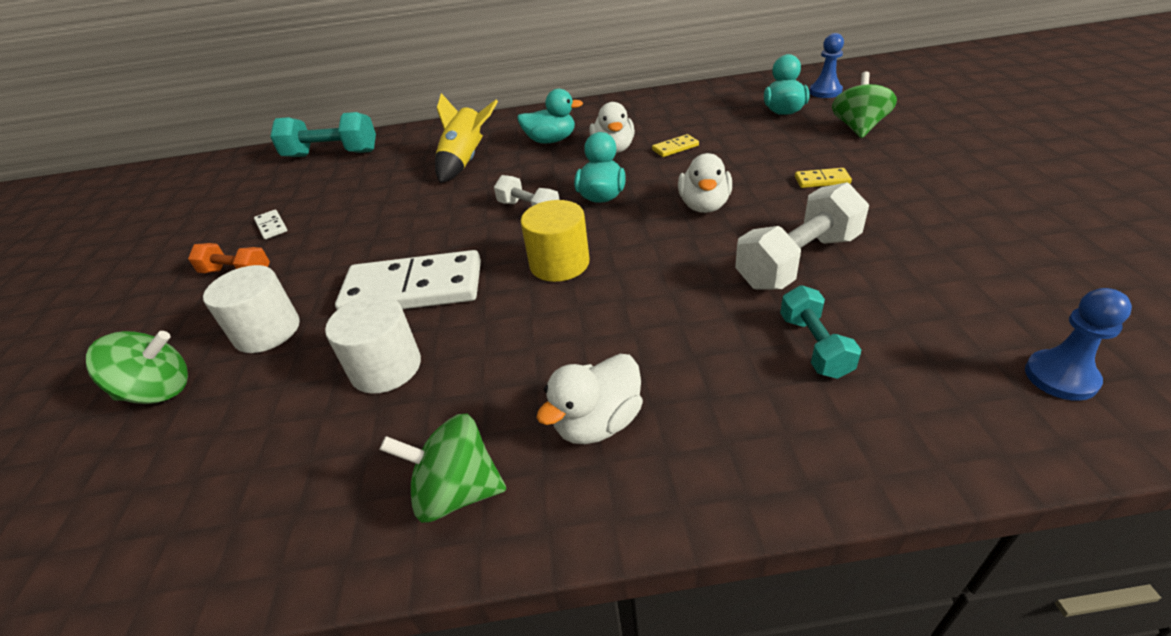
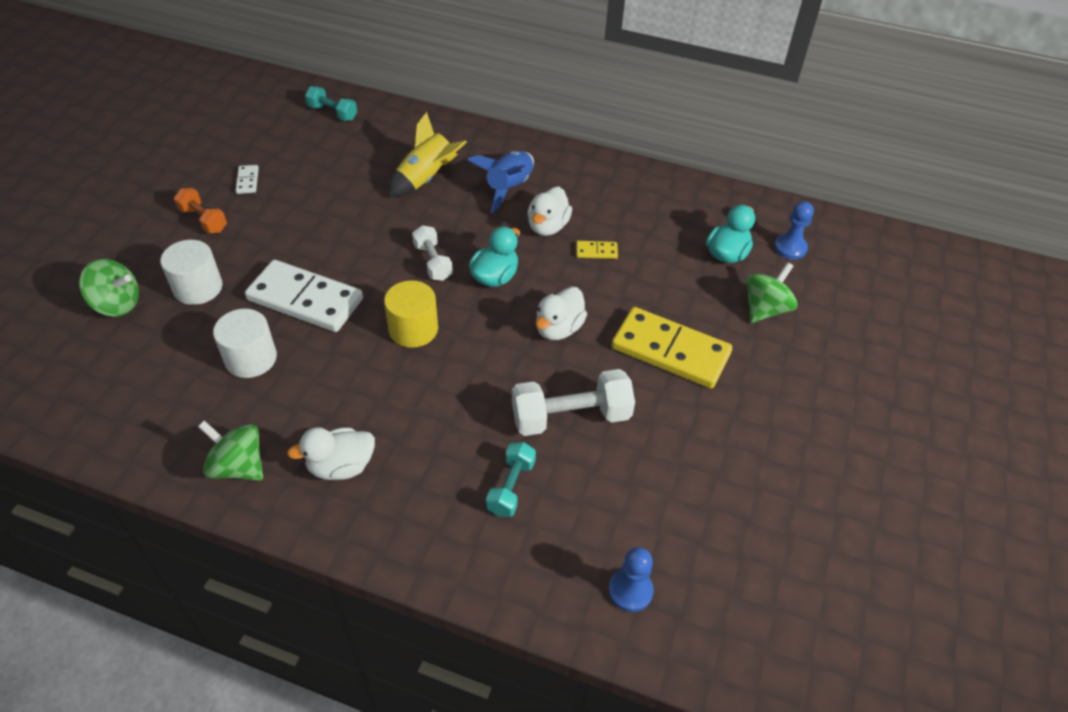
camera: 20 degrees right, 10 degrees up
(332, 154) = (332, 113): turquoise dumbbell -> turquoise dumbbell, size x0.60
(551, 140) = (509, 188): turquoise duck -> blue rocket
(822, 180) = (670, 351): yellow domino -> yellow domino, size x2.42

